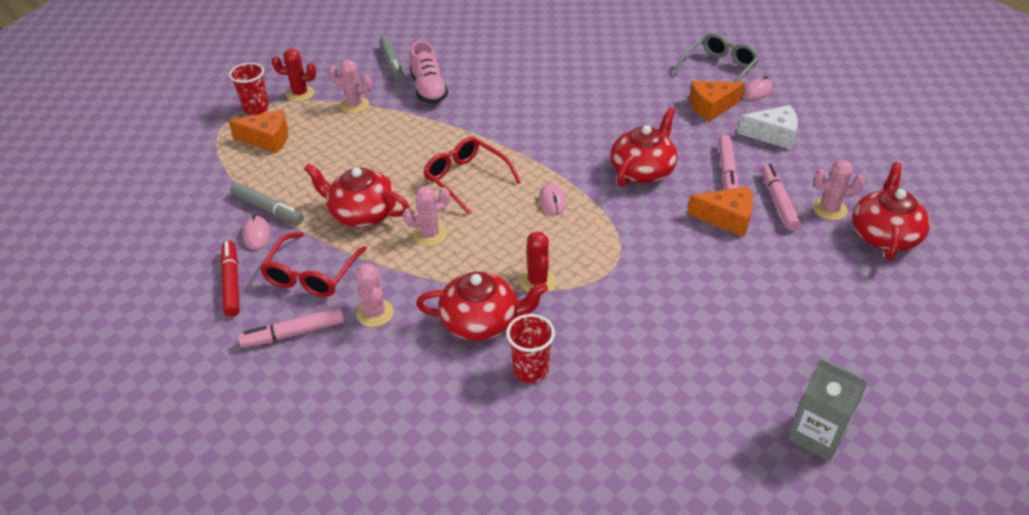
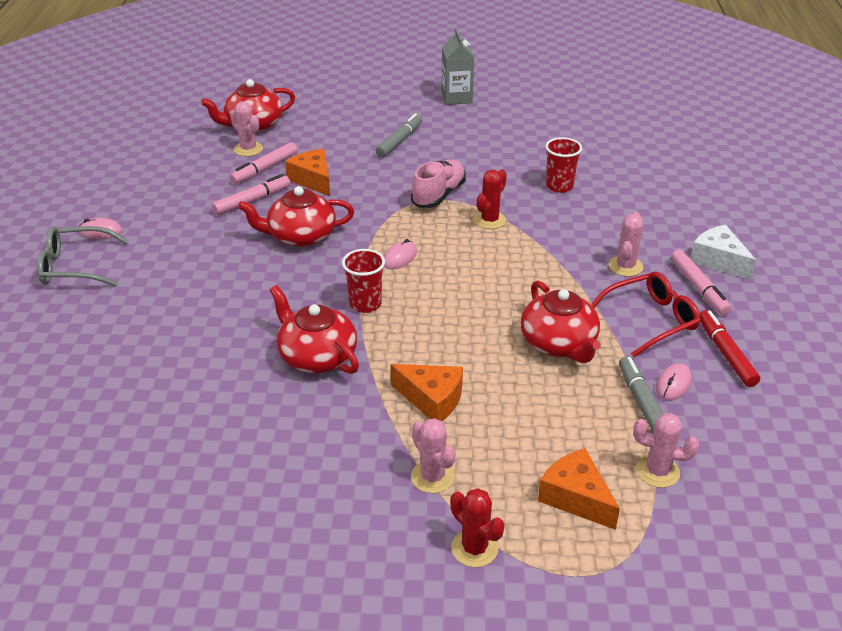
camera: 135 degrees left, 5 degrees down
(232, 283) = (726, 353): red marker -> red marker turned 135 degrees clockwise
(256, 108) = (550, 564): red cup -> red cup (365, 304)
(294, 333) = (698, 288): pink marker -> pink marker turned 45 degrees clockwise
(392, 63) = (314, 514): grey marker -> grey marker (399, 141)
(428, 89) = (332, 439): pink shoe -> pink shoe (438, 195)
(430, 235) = (524, 292): pink cactus -> pink cactus (657, 471)
(466, 179) = (436, 315): red glasses -> none
(481, 321) = (557, 222): red teapot -> red teapot (317, 356)
(711, 107) = (157, 243): orange cheese -> orange cheese (432, 399)
(772, 135) = (171, 200): white cheese -> white cheese (718, 260)

